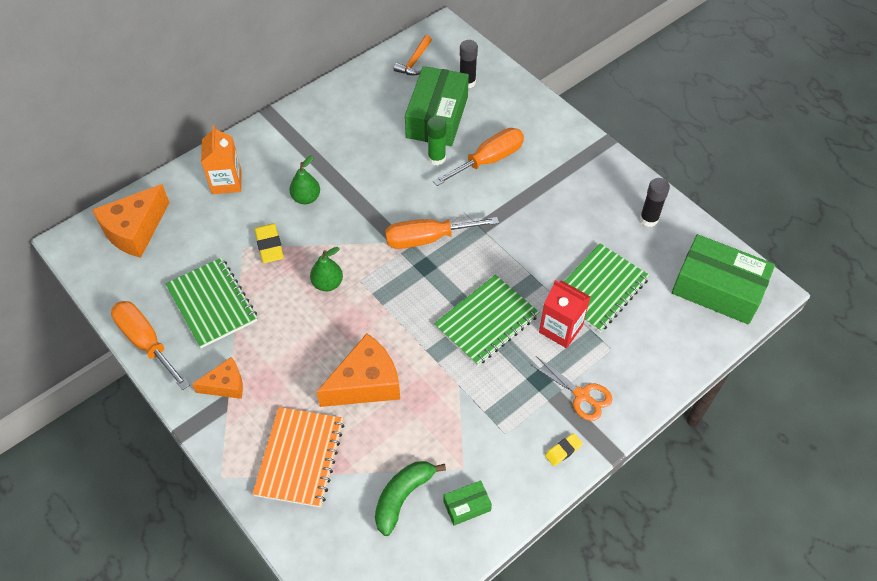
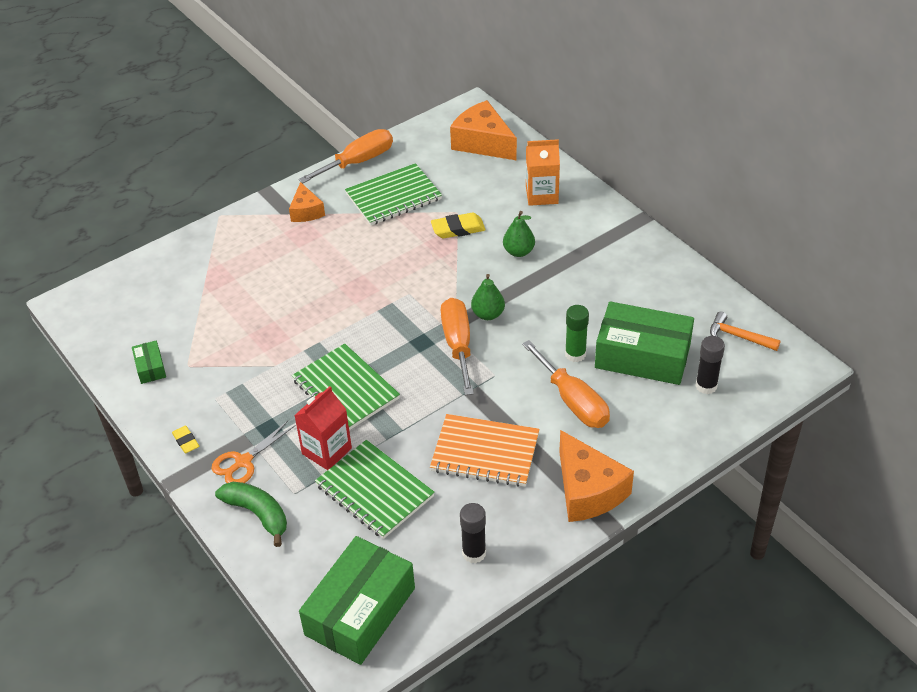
camera: 95 degrees right, 10 degrees down
(300, 458) = (225, 260): orange notebook -> orange notebook (485, 452)
(328, 283) = (408, 271): green pear -> green pear (488, 314)
(365, 383) = (290, 299): orange cheese -> orange cheese (588, 491)
(402, 497) = (171, 325): green banana -> green banana (258, 514)

